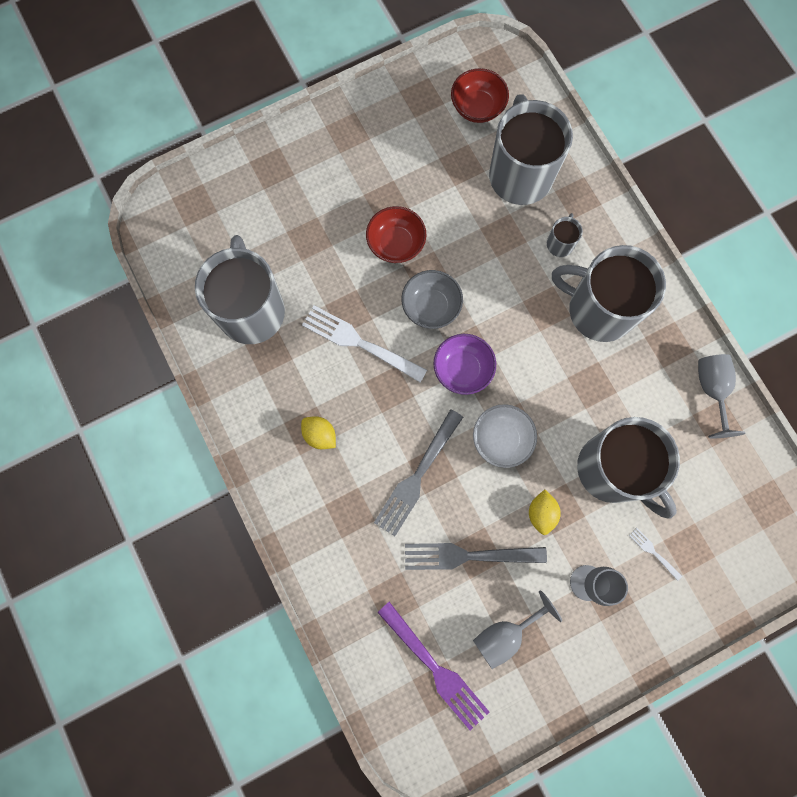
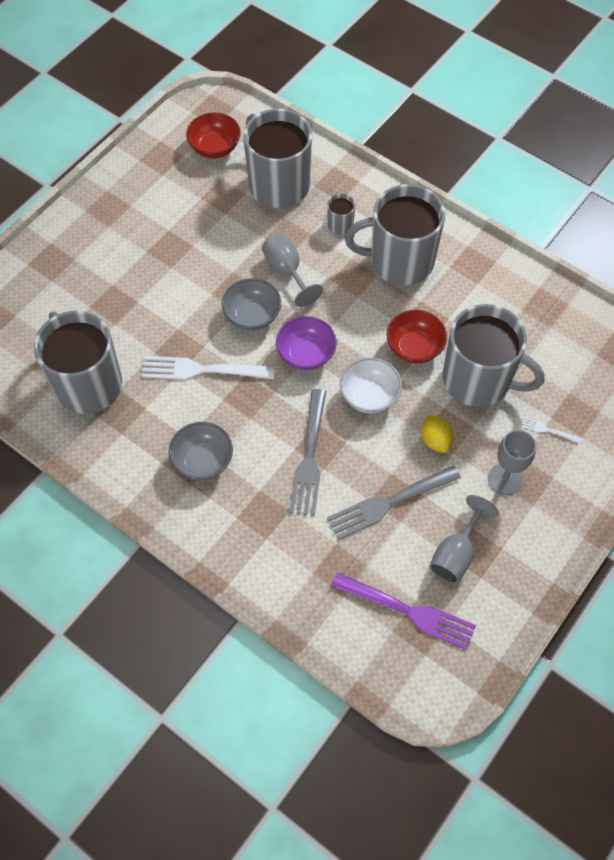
camera: 25 degrees left, 15 degrees down
(320, 435) = (202, 460): yellow lemon -> grey bowl
(396, 244) = (195, 278): red bowl -> red bowl (414, 347)
(711, 390) = (526, 284): grey goblet -> grey goblet (287, 271)

